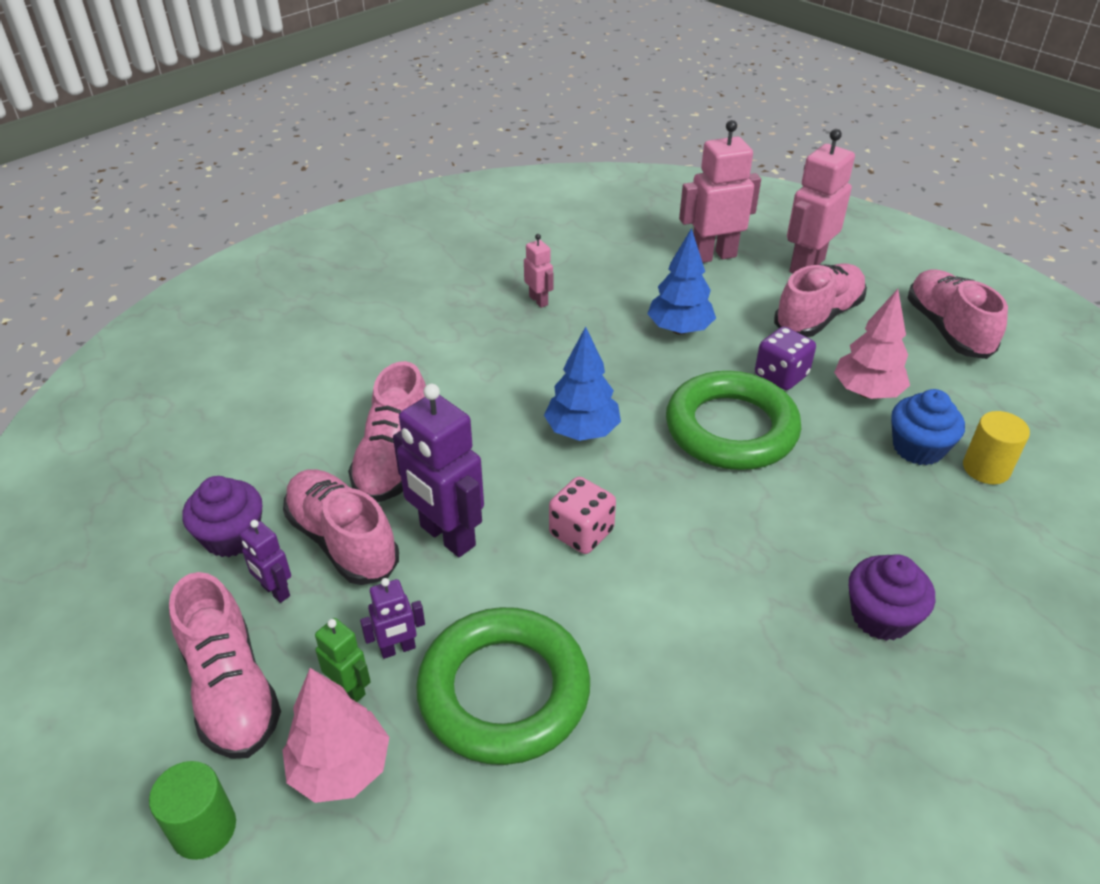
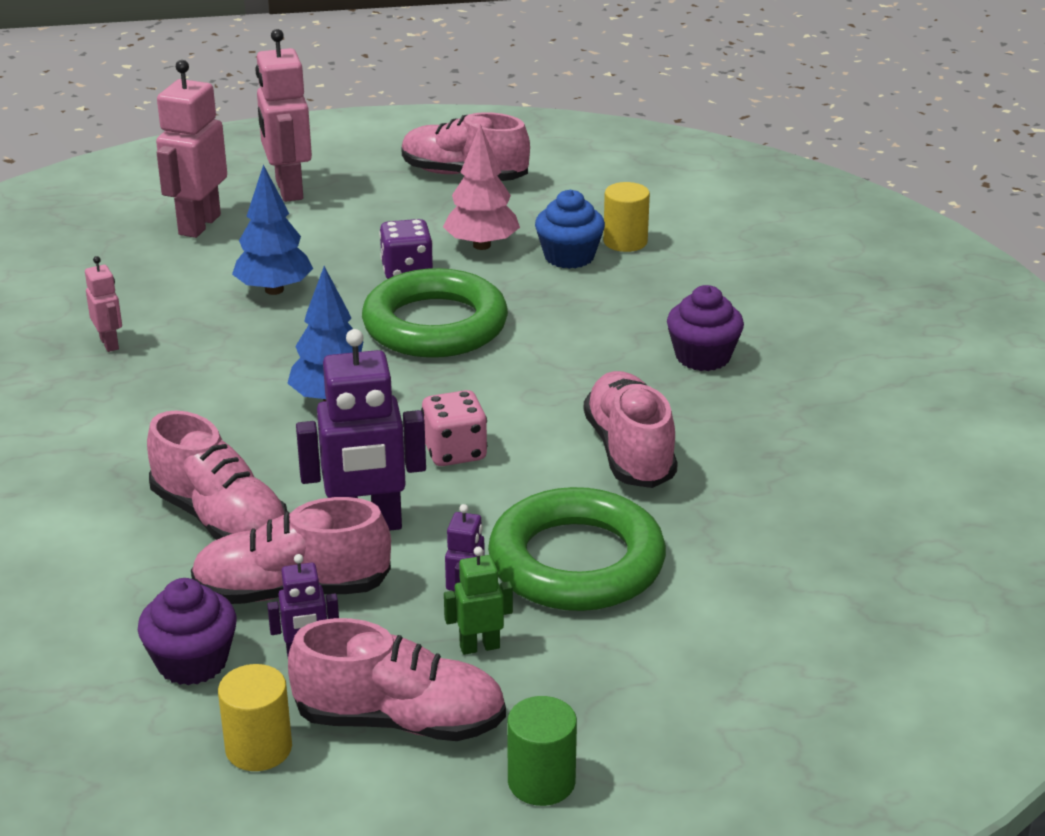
camera: 55 degrees left, 10 degrees down
(158, 625) = (259, 748): none -> yellow cylinder
(341, 768) = (560, 680): pink tree -> none
(539, 300) = (109, 343): pink robot -> pink robot turned 60 degrees clockwise
(818, 316) = (362, 219): pink shoe -> pink shoe (629, 451)

